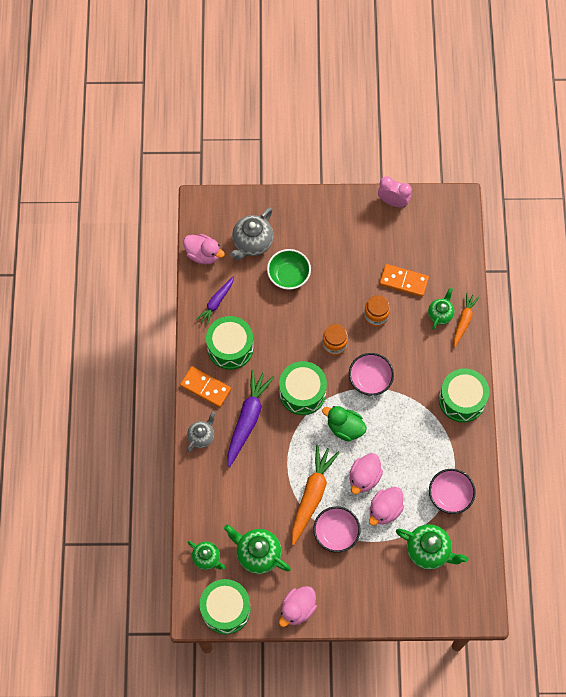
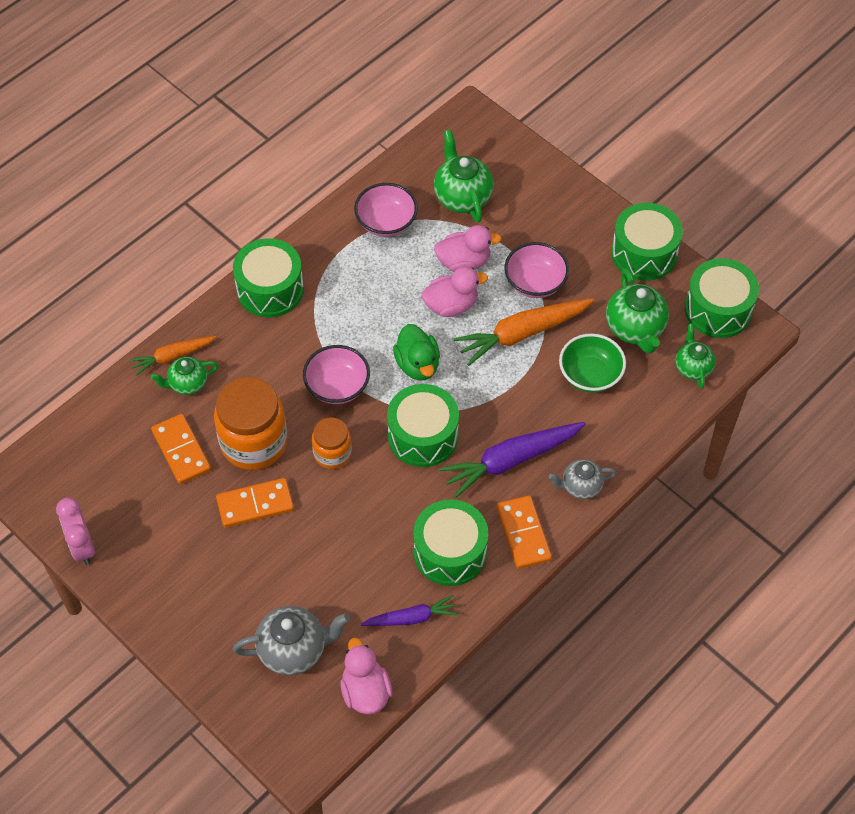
camera: 135 degrees left, 10 degrees down
(288, 275) = (296, 572): green bowl -> green bowl (590, 375)
(297, 609) = (644, 253): pink duck -> green drum
(341, 288) = (255, 504): none -> orange domino
(376, 315) = (254, 442): orange jar -> orange jar, size x1.78

